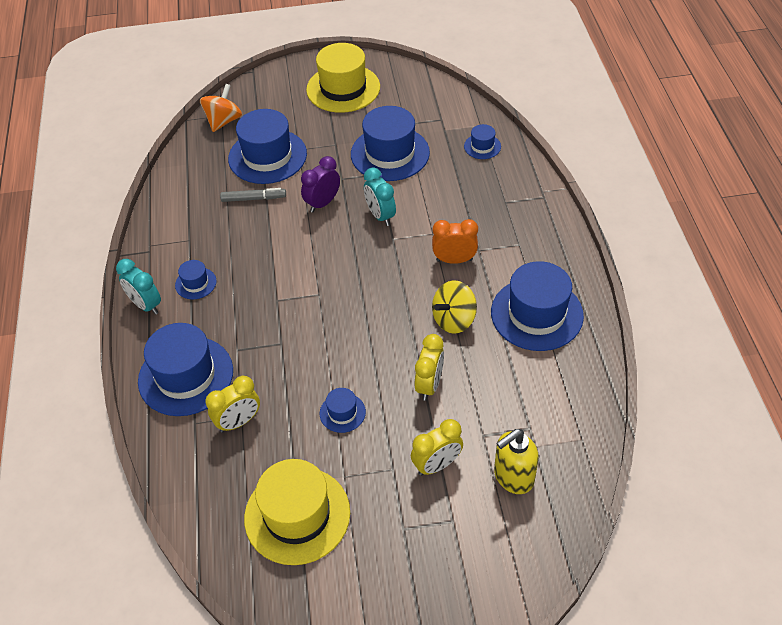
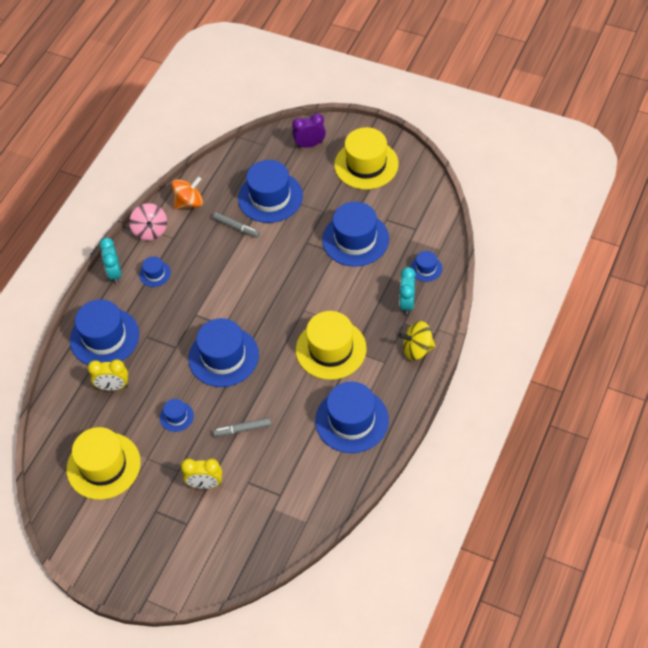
camera: 35 degrees right, 5 degrees up
(156, 245) = (150, 231): none -> pink spinning top
(223, 121) = (262, 151): orange spinning top -> orange spinning top (189, 202)
(322, 203) = (278, 256): purple clock -> purple clock (310, 144)
(344, 324) = (223, 356): none -> blue hat
(380, 215) = (309, 287): turquoise clock -> turquoise clock (407, 303)
(429, 385) = (242, 429): yellow clock -> grey marker
(454, 260) = (331, 349): orange clock -> yellow hat
(454, 319) = (294, 393): yellow spinning top -> yellow spinning top (417, 349)
(513, 477) = (243, 519): yellow soap dispenser -> none

